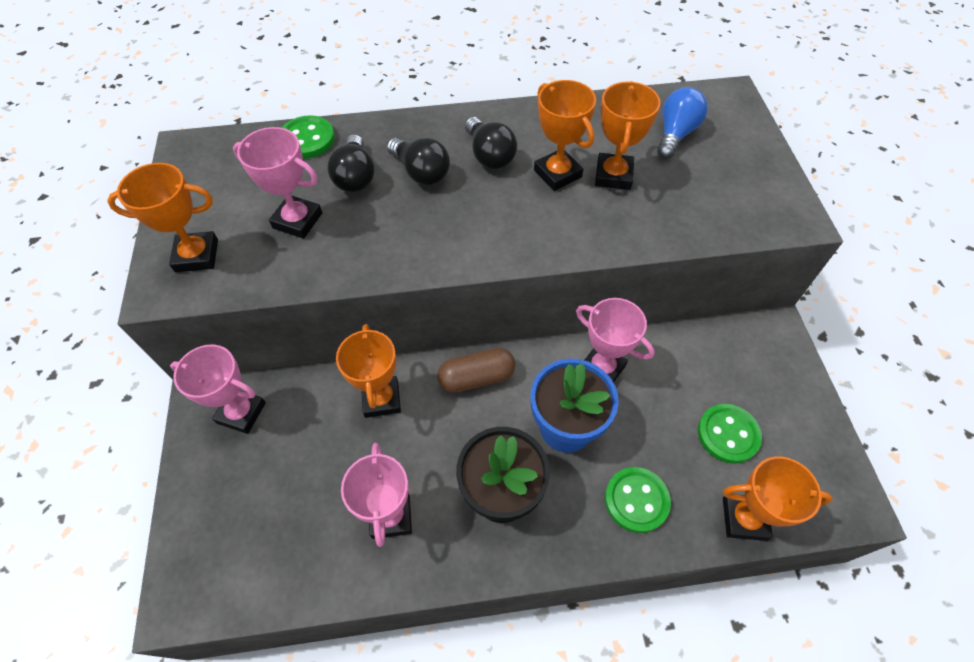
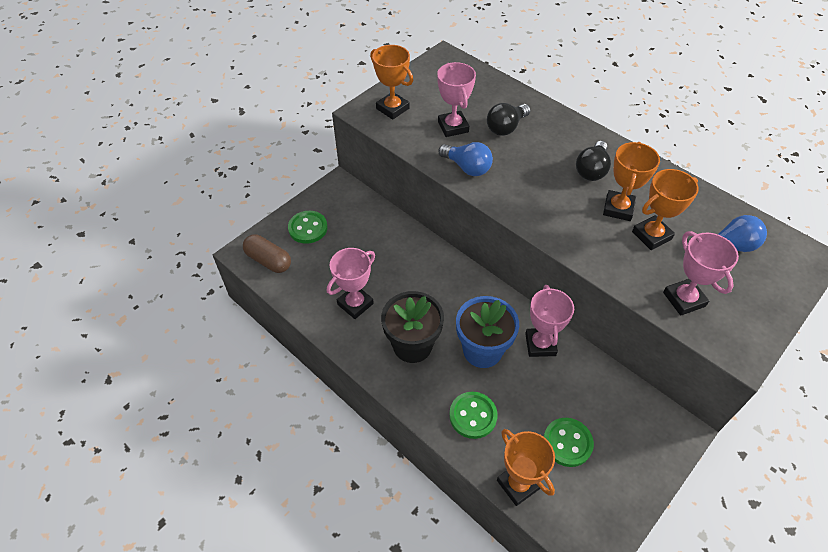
camera: 50 degrees right, 5 degrees down
(241, 413) = (348, 204): pink trophy -> pink trophy (684, 299)
(307, 139) = (506, 92): green button -> green button (308, 228)
(370, 253) = (467, 167): none -> blue light bulb
(381, 399) = (412, 253): orange trophy -> none
(421, 172) = (542, 150): black light bulb -> none
(476, 377) = (468, 286): brown capsule -> brown capsule (268, 260)

